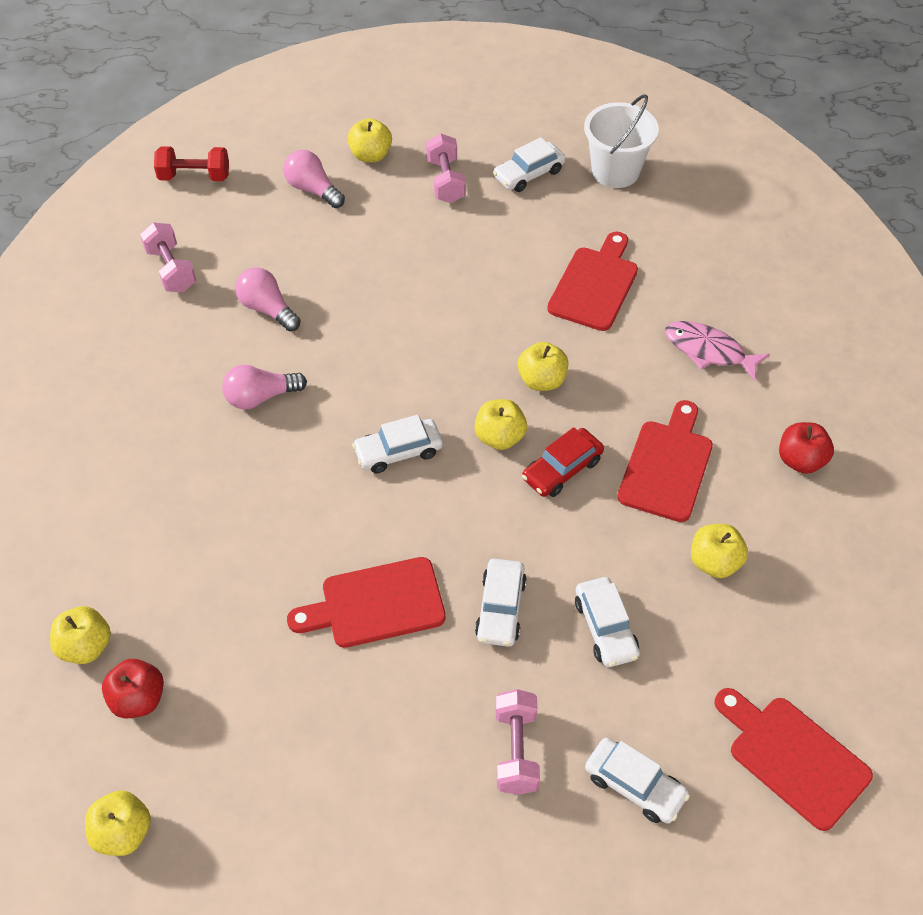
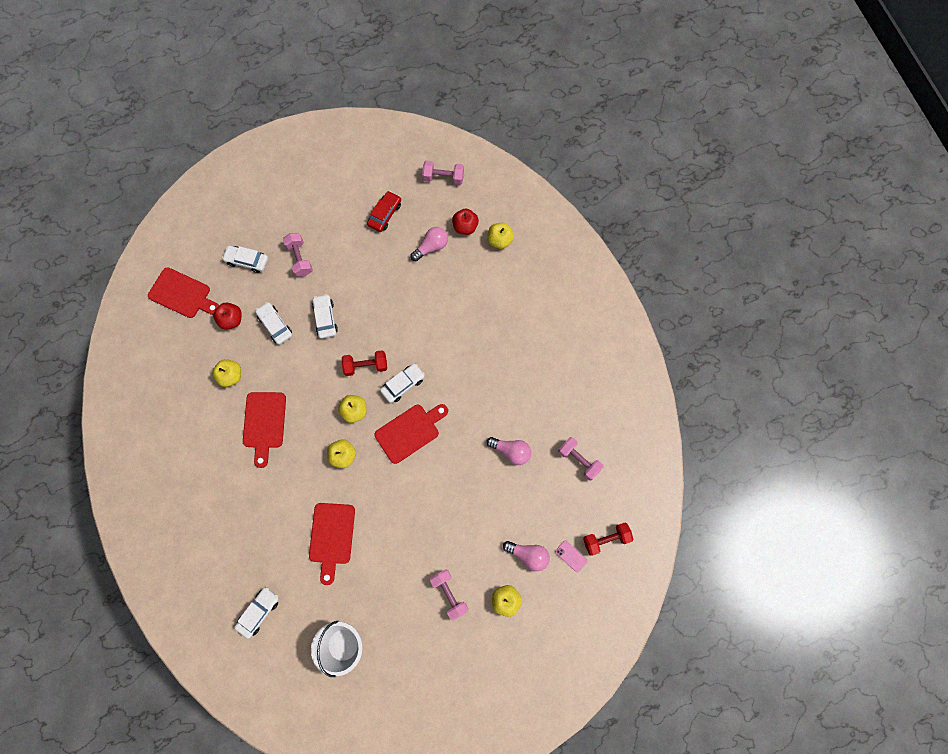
camera: 160 degrees right, 20 degrees up
(123, 833) = (443, 178): yellow apple -> pink dumbbell
(254, 173) = (571, 556): none -> pink phone
(261, 397) = (486, 392): pink light bulb -> pink light bulb (431, 247)
(376, 604) = (382, 301): red cutting board -> red cutting board (410, 432)
(453, 501) = (366, 366): none -> red dumbbell
(528, 174) = (398, 620): white car -> white car (259, 612)
(562, 469) = (317, 403): red car -> red car (385, 214)
(709, 351) = (256, 509): pink fish -> none
(800, 460) = (195, 451): red apple -> red apple (231, 320)

